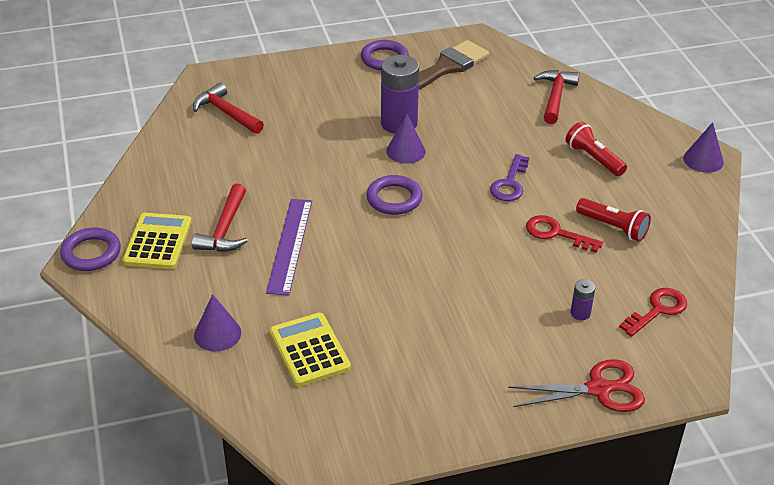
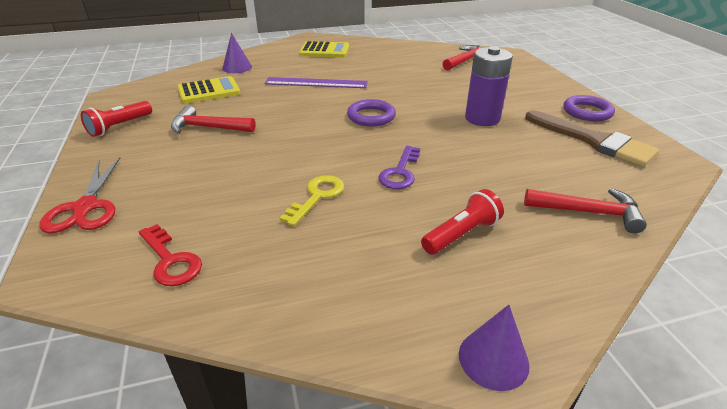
camera: 90 degrees right, 5 degrees down
(91, 253) = (316, 38): purple ring -> none
(225, 229) = (335, 65): red hammer -> red hammer (208, 128)
(406, 151) = (440, 121): purple cone -> none
(510, 183) = (400, 172): purple key -> purple key turned 90 degrees counterclockwise
(556, 233) = (317, 196): red key -> yellow key
(580, 313) = (192, 204): purple battery -> none
(613, 227) = (324, 239): red flashlight -> red flashlight (119, 126)

